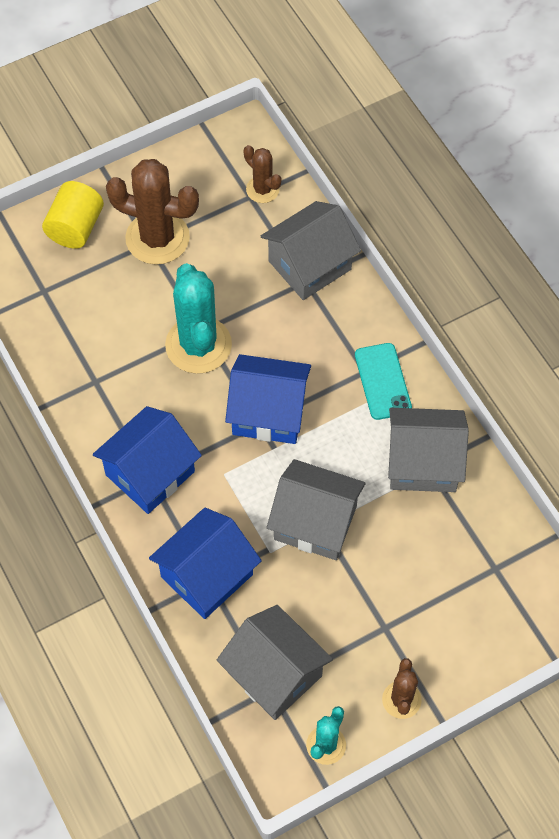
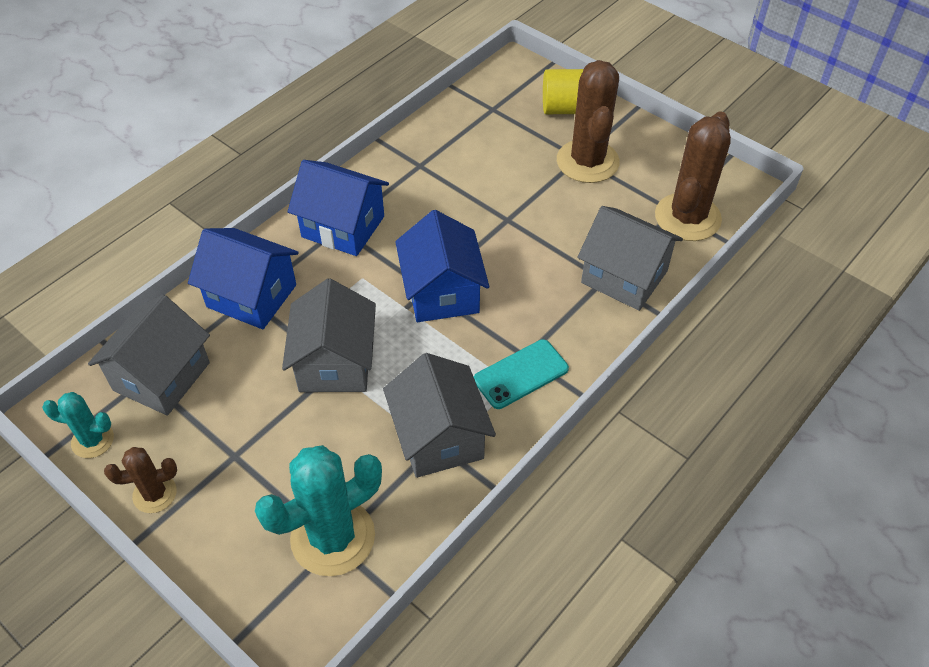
camera: 70 degrees right, 10 degrees down
(198, 345) = (490, 221): turquoise cactus -> turquoise cactus (333, 537)
(262, 189) = (687, 217): brown cactus -> brown cactus, size x1.89

